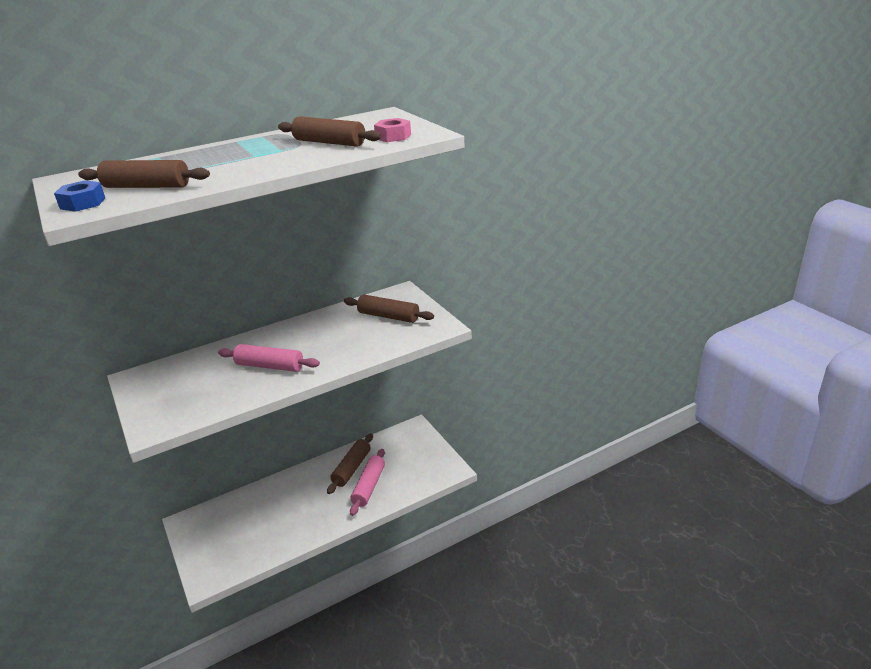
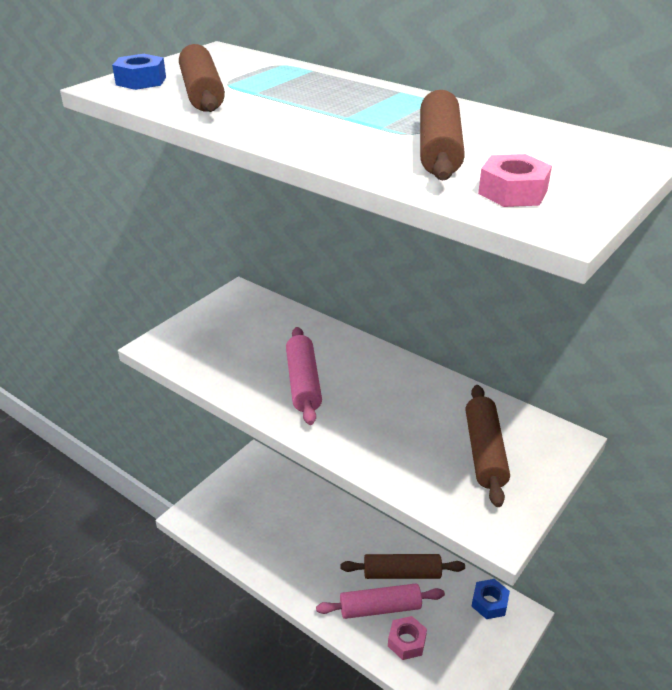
camera: 65 degrees right, 5 degrees up
(399, 437) = (489, 603): none -> blue nut
(400, 481) = (406, 642): none -> pink nut

